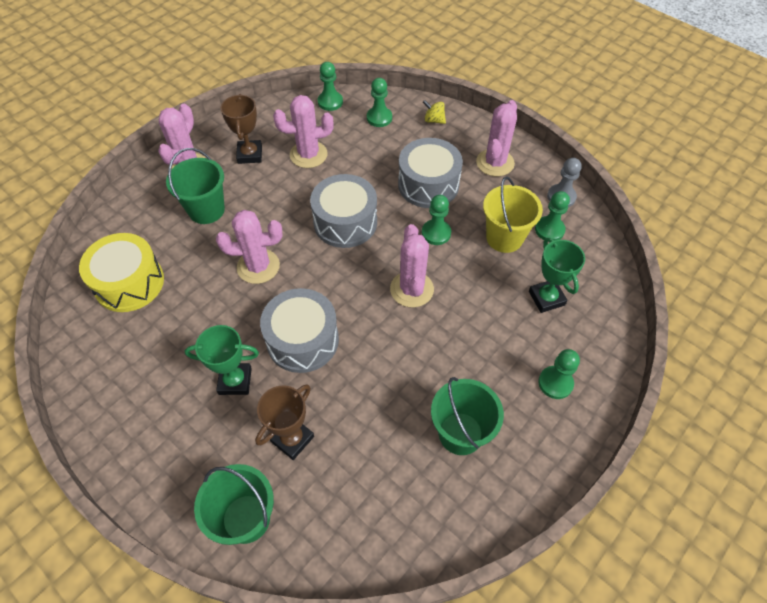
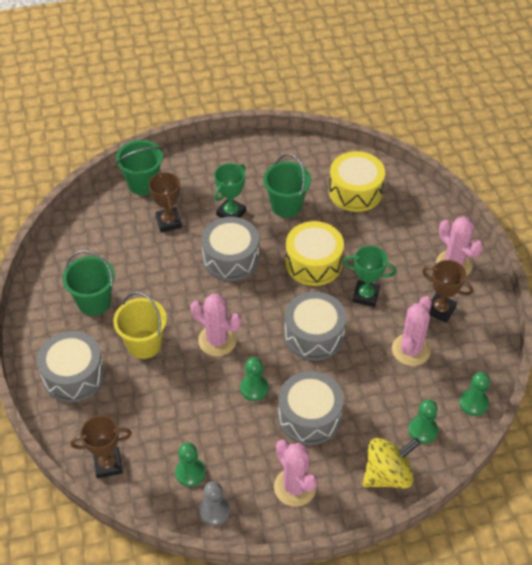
camera: 125 degrees right, 5 degrees down
(206, 210) = (395, 257): green bucket -> green bucket (286, 206)
(258, 266) = (313, 263): pink cactus -> yellow drum
(434, 120) = (387, 474): yellow spinning top -> yellow spinning top, size x2.01
(504, 238) = (210, 433): yellow bucket -> yellow bucket (144, 344)
(546, 298) = (135, 420): green trophy -> green trophy (366, 295)
(555, 383) = (74, 375): green pawn -> grey drum
(602, 290) = (108, 464): none -> brown trophy

